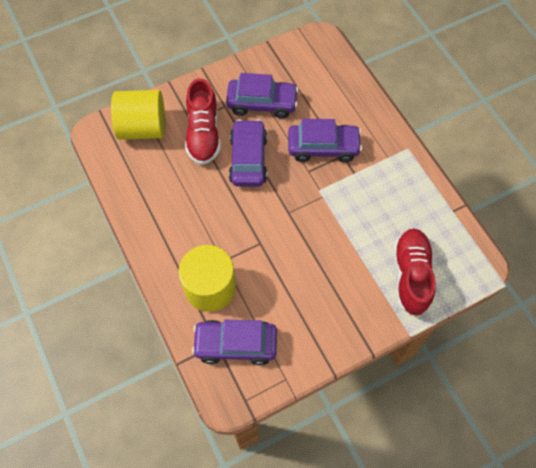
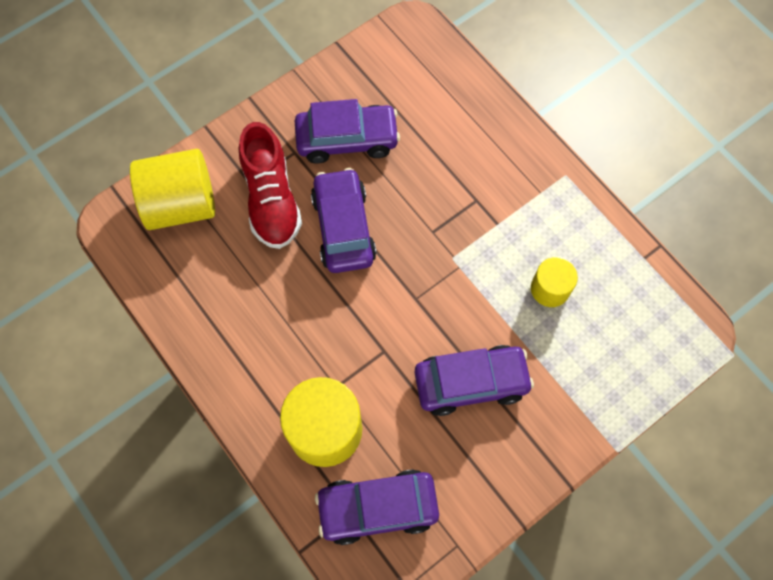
camera: 10 degrees left, 5 degrees up
(323, 147) = (447, 193): purple car -> purple car (471, 383)
(383, 220) = (550, 289): none -> yellow cylinder
(411, 275) = (603, 363): red shoe -> none

